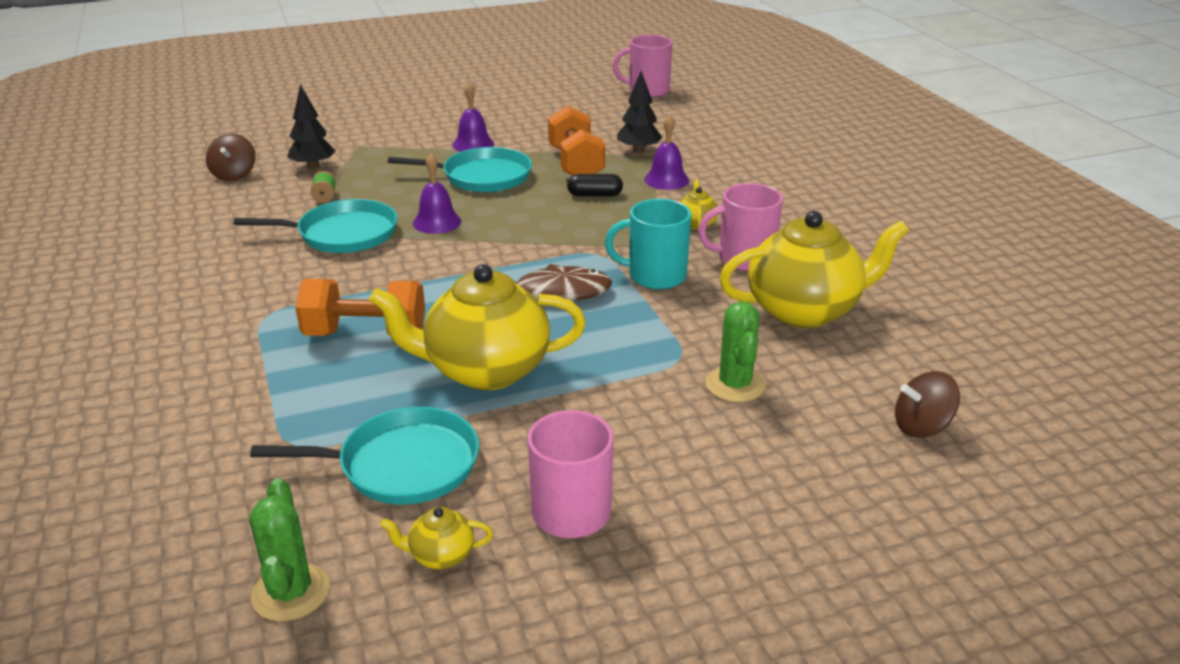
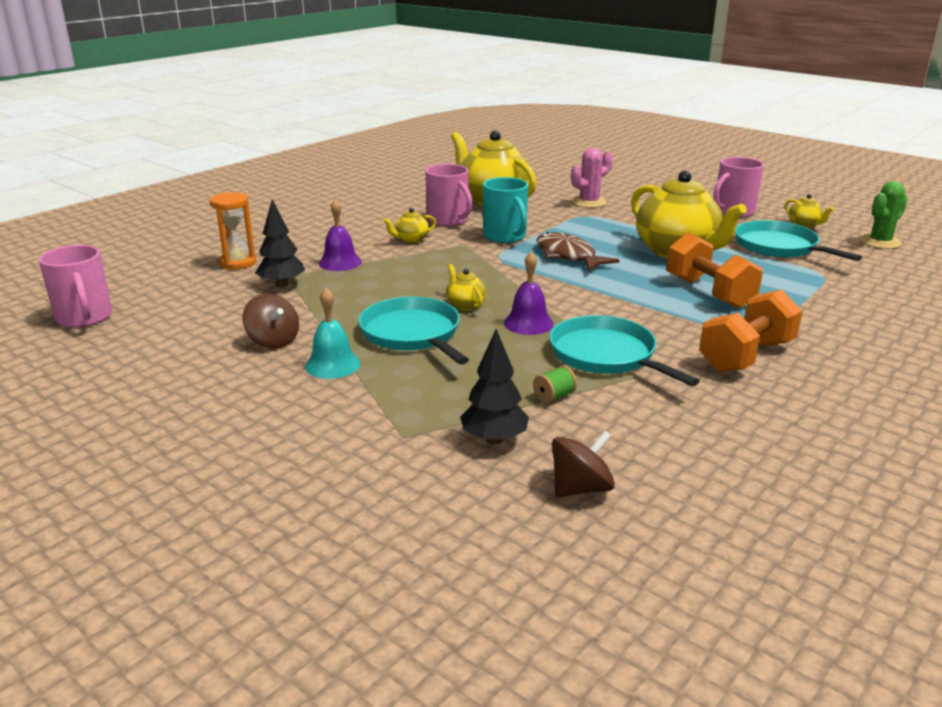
camera: 120 degrees left, 5 degrees down
(473, 144) = (332, 365): purple bell -> turquoise bell
(506, 208) = (465, 305): none -> yellow teapot
(576, 164) = (339, 302): orange dumbbell -> orange dumbbell (746, 356)
(594, 195) = (399, 279): black capsule -> none
(709, 143) = (237, 263): none -> orange hourglass
(735, 385) = (589, 202): green cactus -> pink cactus
(921, 427) = (564, 173): brown spinning top -> brown spinning top (273, 341)

